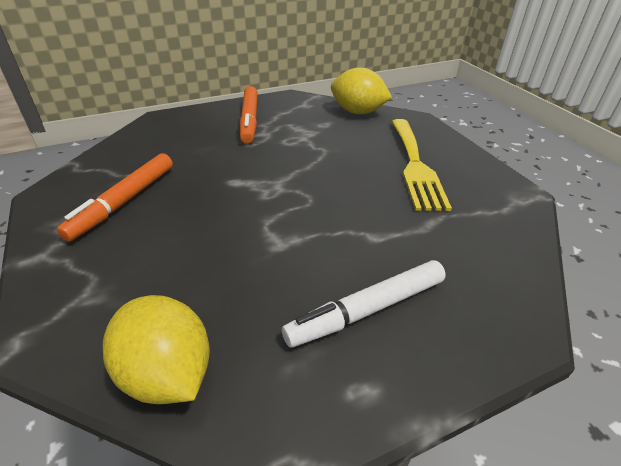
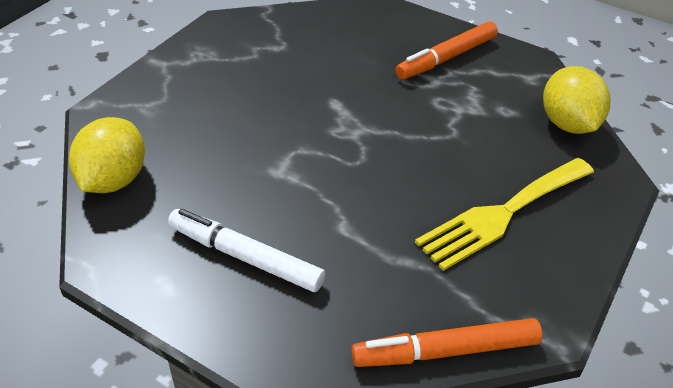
camera: 55 degrees right, 5 degrees up
(124, 202) = (249, 62): orange marker -> orange marker (445, 351)

